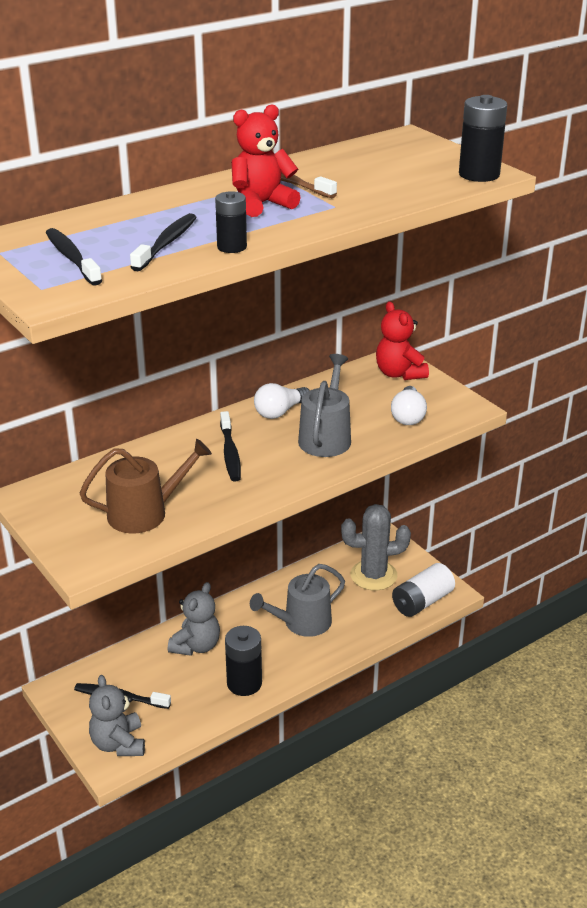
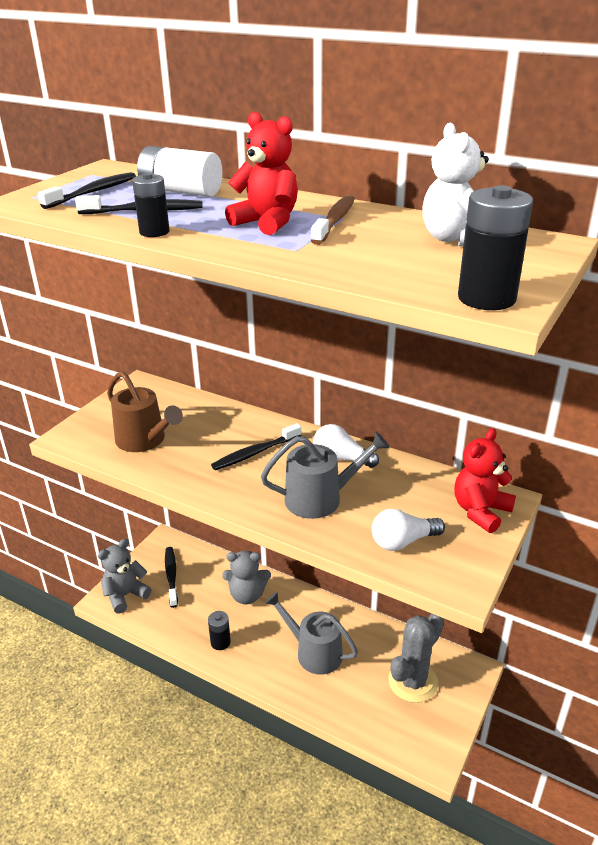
camera: 65 degrees right, 0 degrees up
(244, 683) = (220, 642): black battery -> black battery, size x0.64
(371, 157) = (455, 239): none -> white teddy bear
(373, 575) = (413, 682): grey cactus -> grey cactus turned 75 degrees clockwise
(422, 602) = (403, 737): white battery -> white battery (181, 191)

